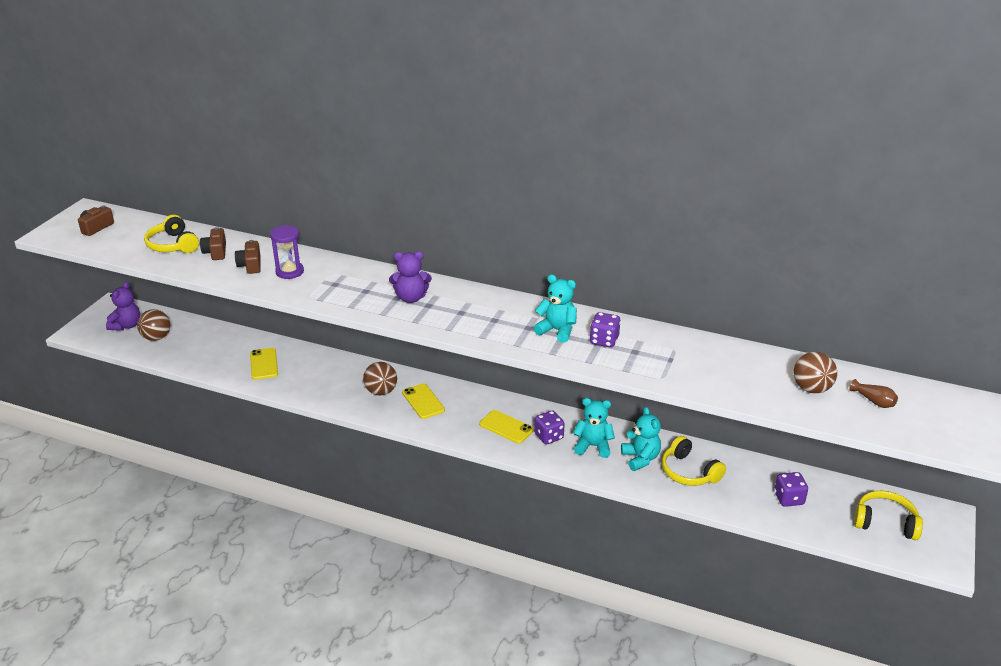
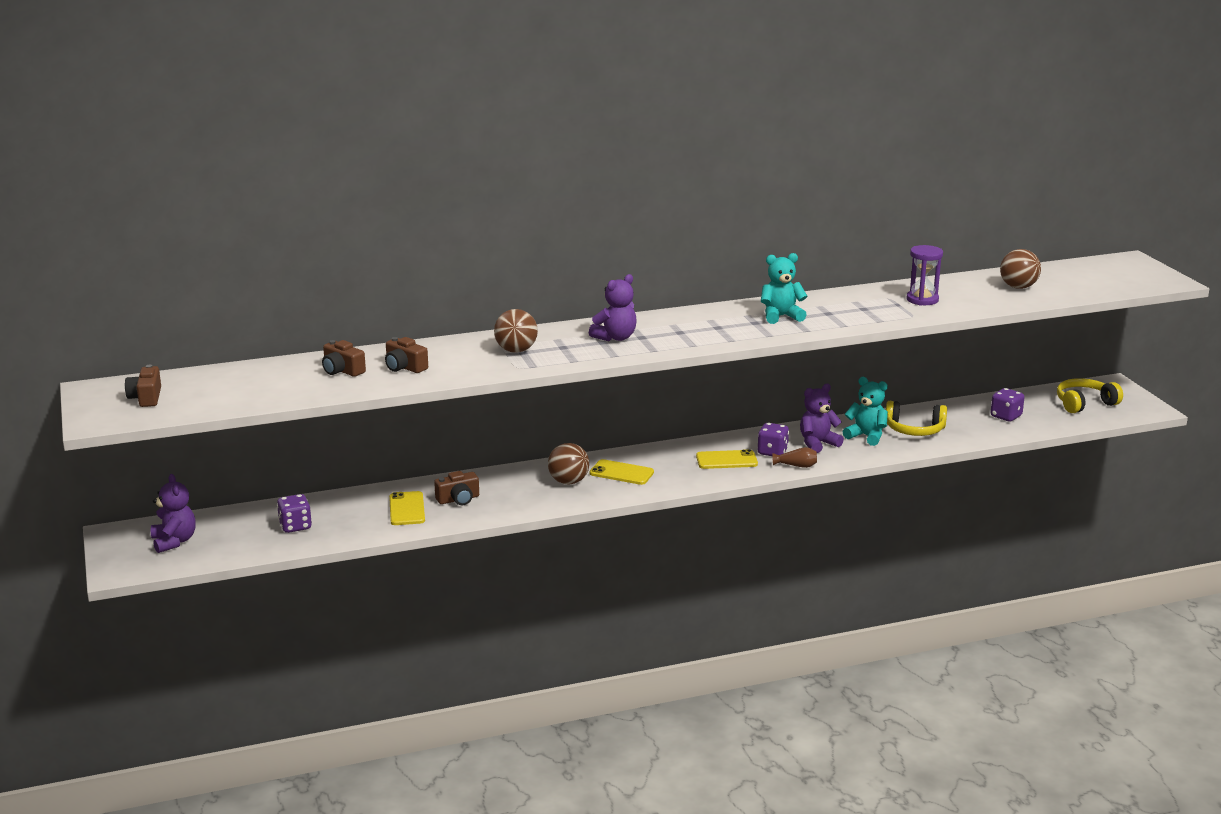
camera: 40 degrees left, 10 degrees down
(156, 337) = (235, 536): brown ball -> brown ball (516, 350)
(173, 245) = (278, 381): yellow headphones -> none
(264, 364) = (407, 509): yellow phone -> yellow phone turned 45 degrees clockwise
(289, 272) = (457, 359): purple hourglass -> purple hourglass (922, 300)
(300, 372) = (458, 499): none -> brown camera
(593, 446) = (817, 443): turquoise teddy bear -> purple teddy bear
(604, 340) = (828, 310): purple dice -> purple dice (295, 526)
(873, 401) = (1066, 280): brown vase -> brown vase (796, 466)

